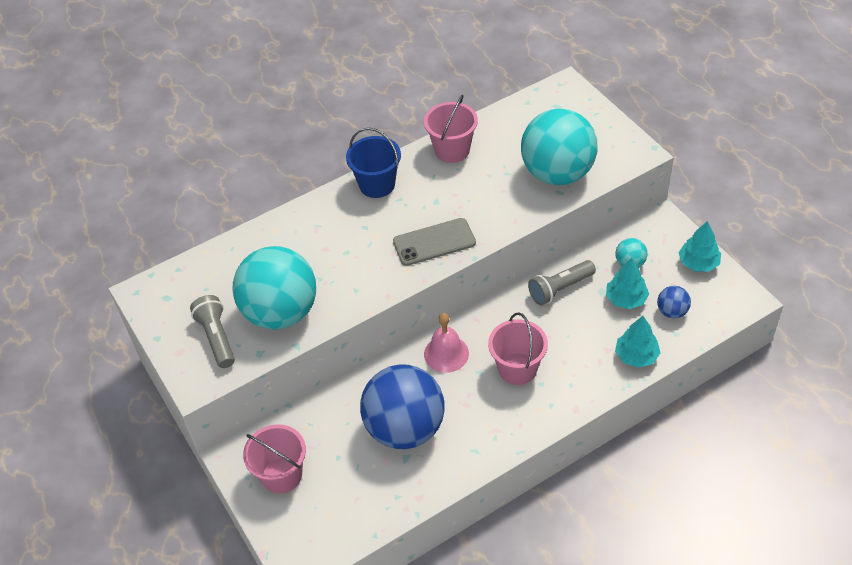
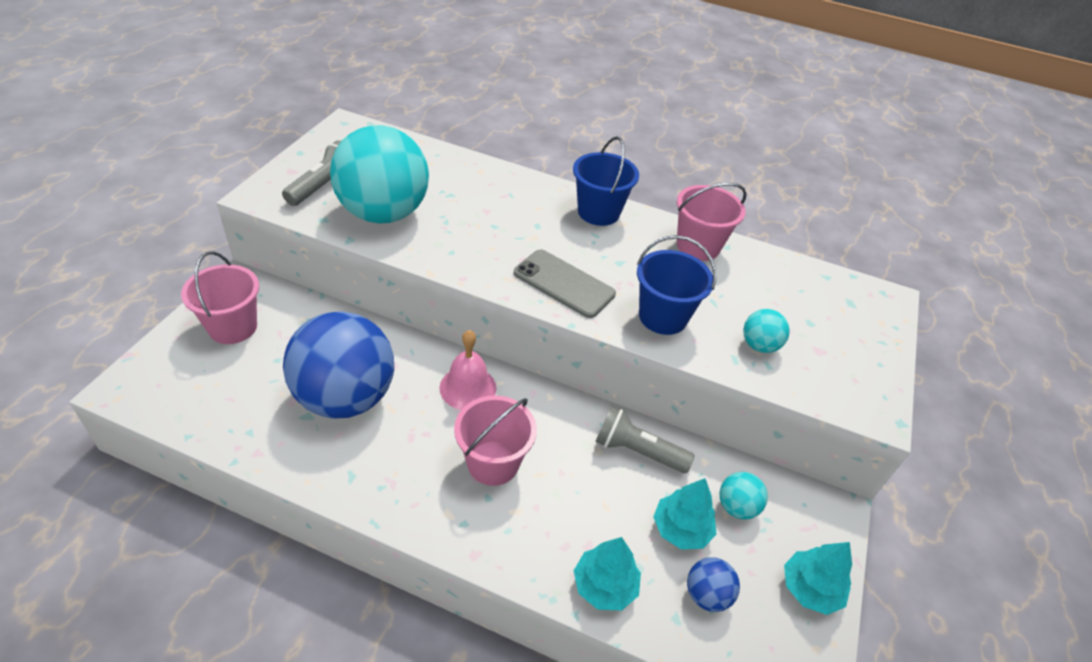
camera: 45 degrees right, 5 degrees down
(501, 207) = (663, 317): none -> blue bucket
(557, 173) = (759, 345): turquoise ball -> turquoise ball, size x0.42

